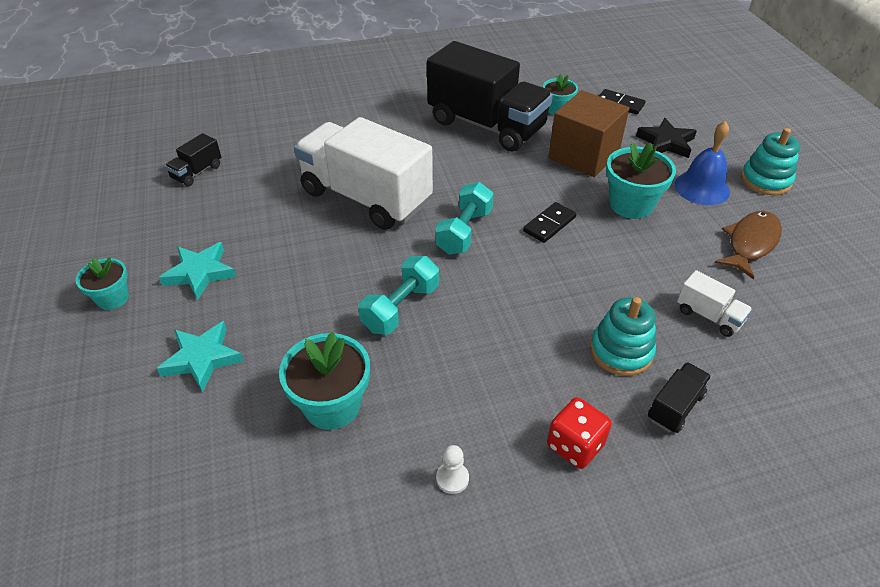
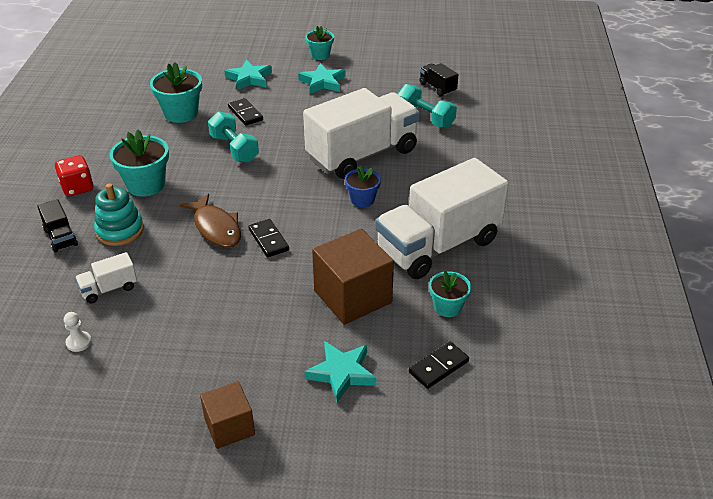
camera: 110 degrees right, 5 degrees down
(309, 327) = (245, 113): none -> black domino
(446, 180) = (362, 200): none -> blue flower pot
(452, 478) = (101, 142): white pawn -> white pawn (79, 342)
(464, 232) = (290, 193): turquoise dumbbell -> turquoise dumbbell (425, 118)
(486, 125) = (438, 245): black truck -> white truck
(631, 205) = (260, 300): turquoise flower pot -> turquoise flower pot (146, 185)
(666, 142) = (341, 373): black star -> turquoise star
(702, 188) = (251, 364): blue bell -> none
(750, 243) = (157, 359): brown fish -> brown fish (216, 228)
(765, 180) = (229, 427): turquoise stacking toy -> brown cube

